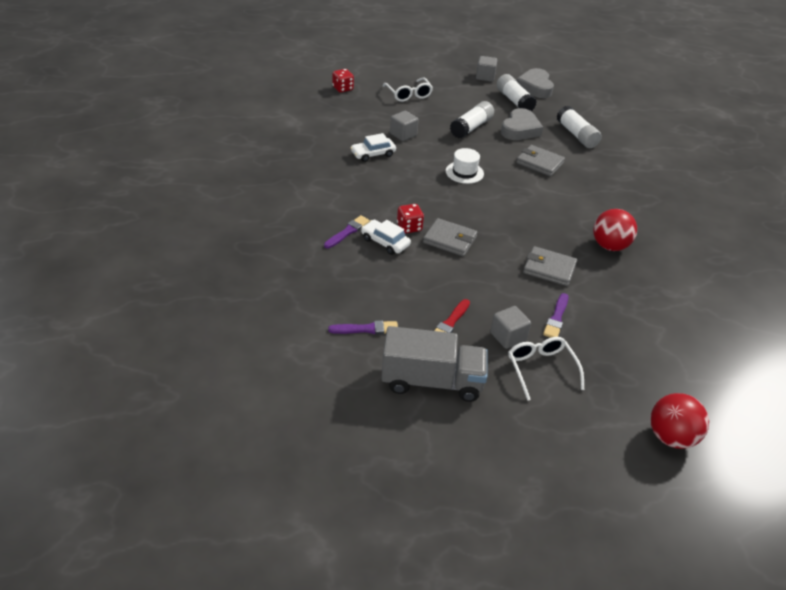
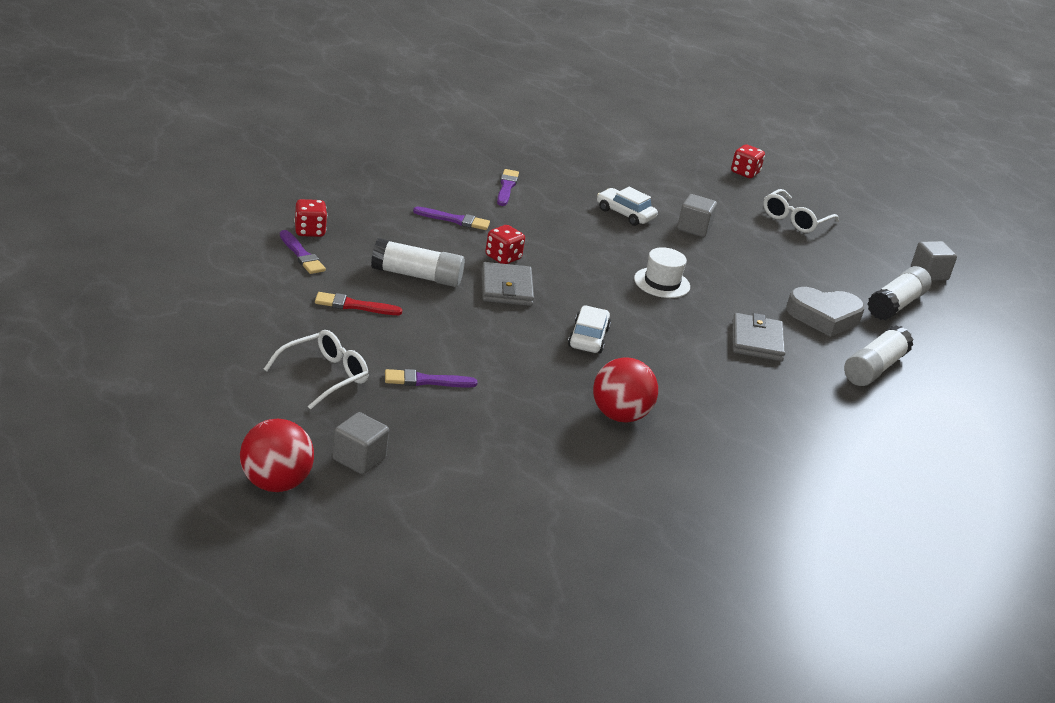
camera: 60 degrees right, 10 degrees down
(312, 191) = (506, 187): none -> purple brush
(331, 313) = (309, 231): none -> red dice
(385, 242) = (459, 246): white car -> white car (588, 338)
(432, 381) = (251, 305): grey truck -> none
(471, 127) = (777, 276): white glue stick -> white glue stick (417, 276)
(508, 336) = (362, 348): grey cube -> grey cube (359, 459)
(535, 87) = (963, 320): grey heart -> none
(549, 269) = (520, 368): grey wallet -> none

